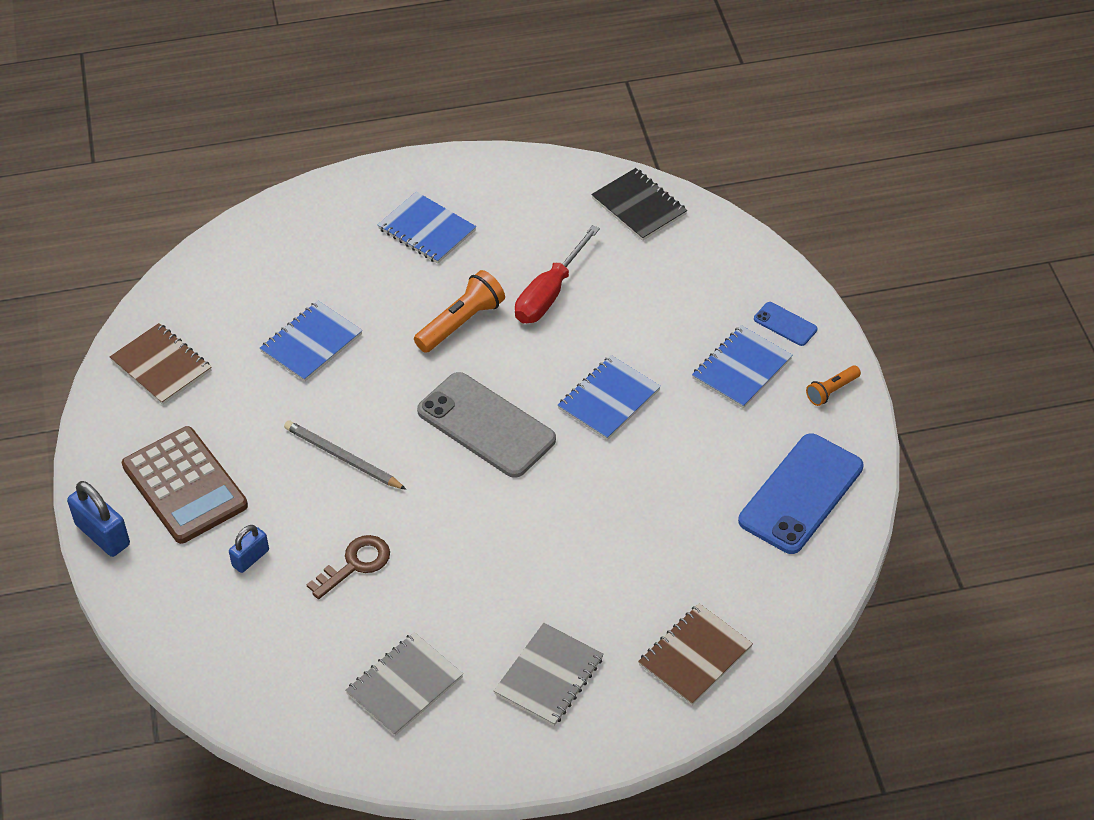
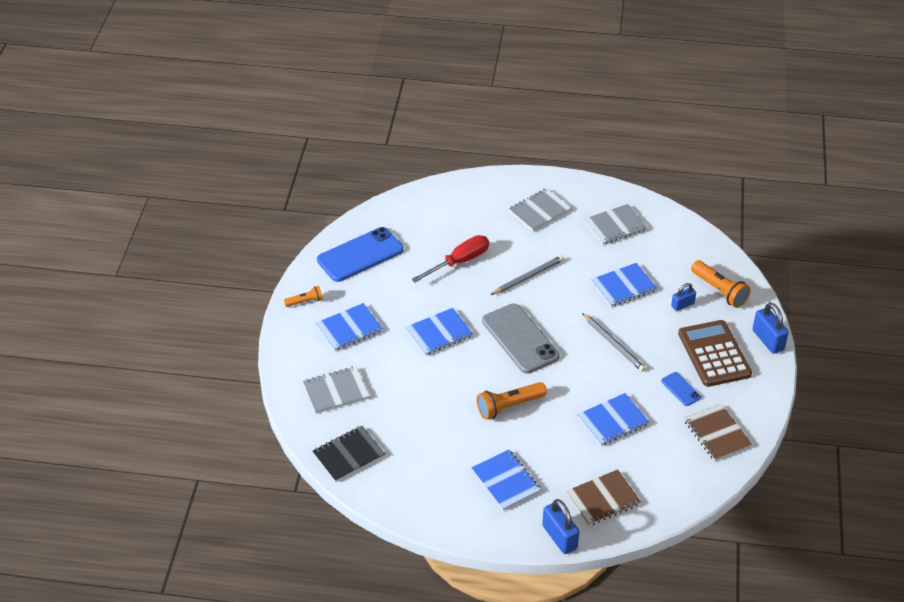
camera: 160 degrees left, 5 degrees down
(194, 604) = (719, 290): none -> orange flashlight
(336, 187) = (559, 537): none -> blue padlock
(355, 564) = (623, 286): brown key -> blue notebook
(516, 535) = (528, 277): none -> grey pencil
(550, 293) = (442, 410): red screwdriver -> red screwdriver (459, 262)
(639, 206) = (348, 455): black notebook -> black notebook turned 75 degrees clockwise
(695, 656) = (462, 200): brown notebook -> brown notebook (603, 499)
(704, 277) = (336, 391): none -> grey notebook
(785, 324) = (305, 347): blue phone -> blue phone (680, 389)

